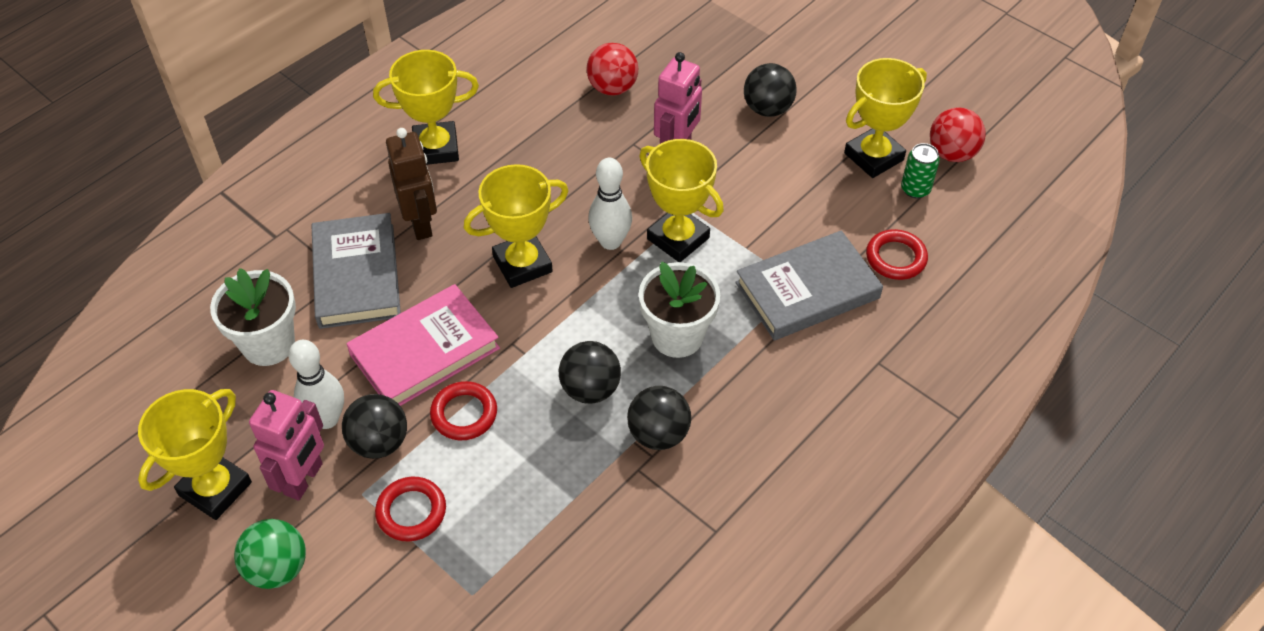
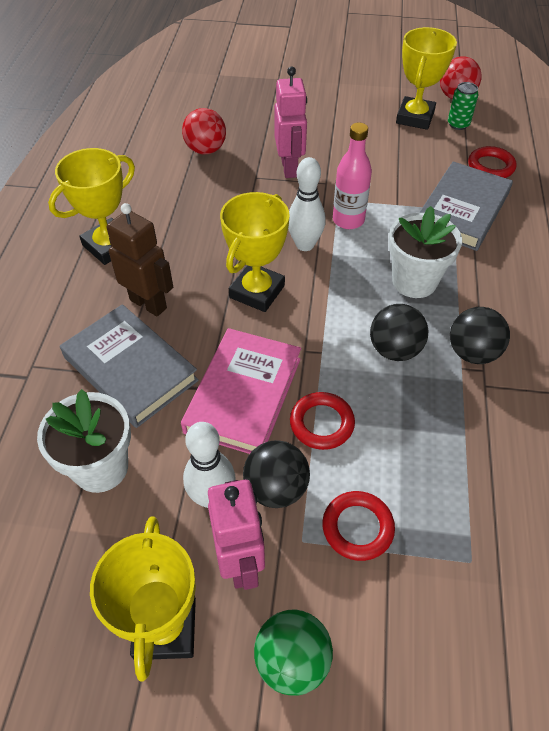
camera: 35 degrees left, 0 degrees up
(678, 238) = (348, 220): yellow trophy -> pink bottle
(767, 109) = (322, 119): black ball -> none

